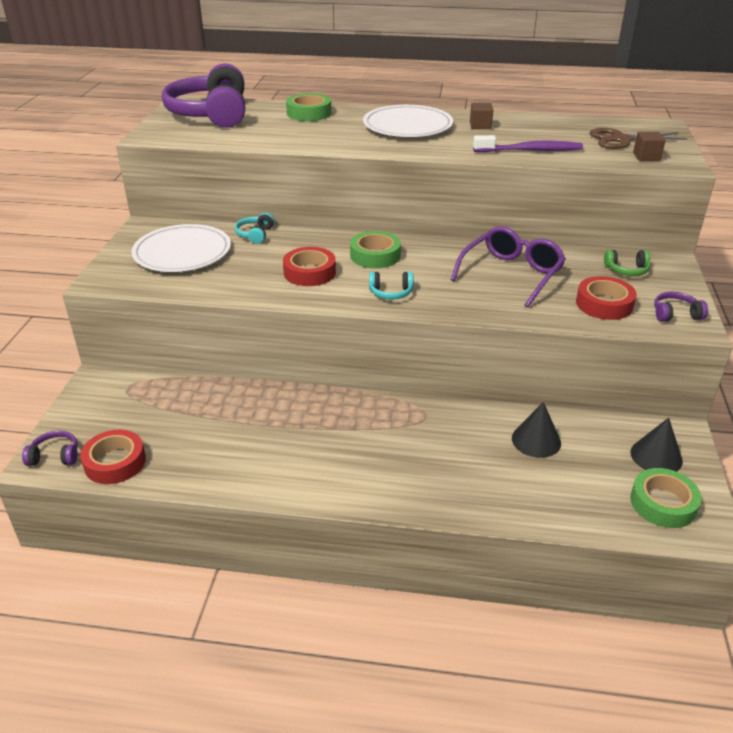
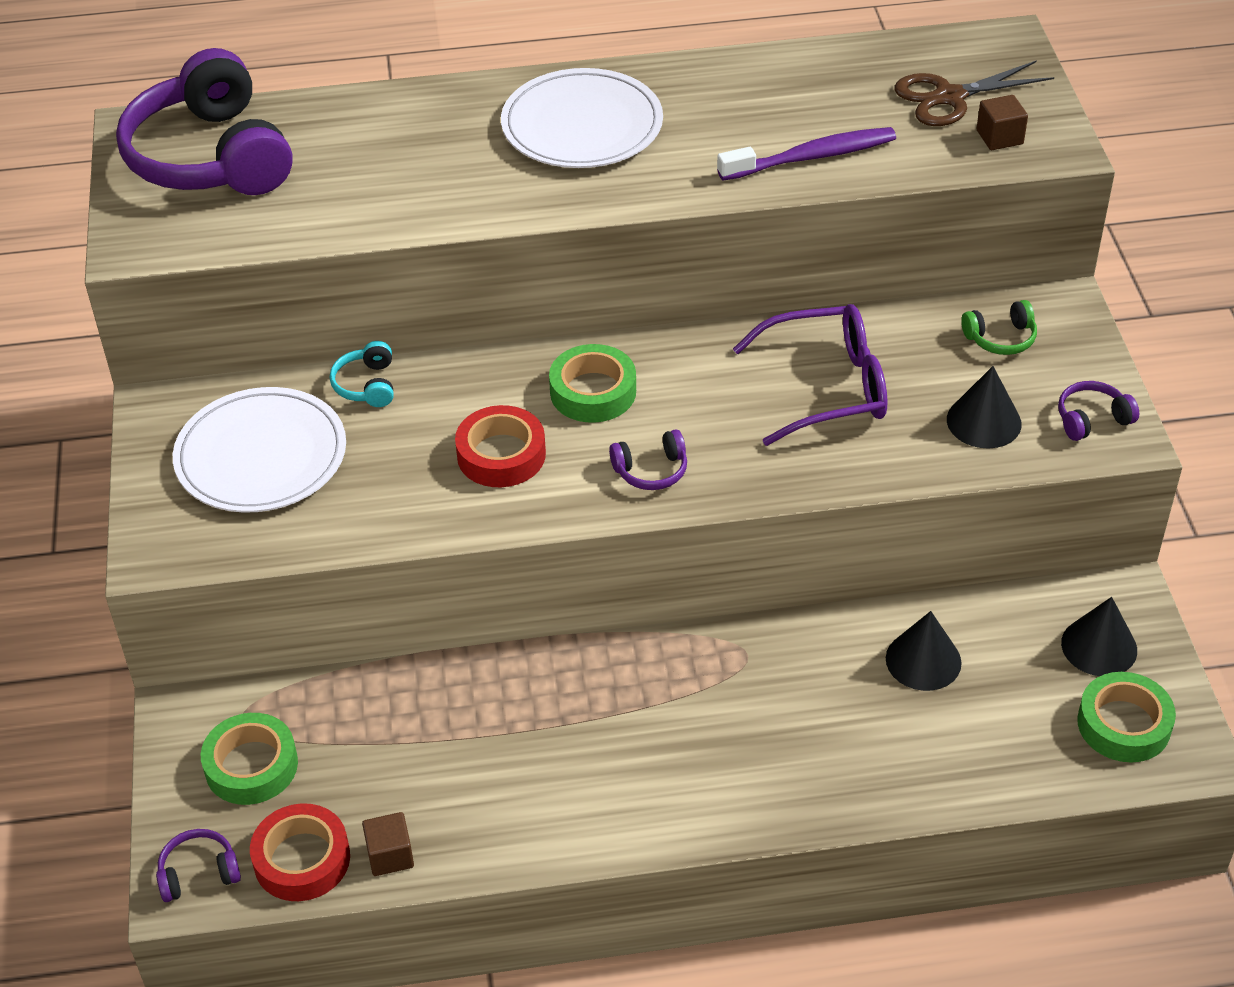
camera: 15 degrees left, 10 degrees up
(309, 113) = (390, 120): green tape -> green tape (251, 766)
(391, 293) = (651, 470): turquoise headphones -> purple headphones
(480, 126) = (706, 101): brown cube -> brown cube (390, 855)
(511, 274) = (826, 387): purple glasses -> purple glasses turned 60 degrees clockwise
(604, 304) = (984, 421): red tape -> black cone

